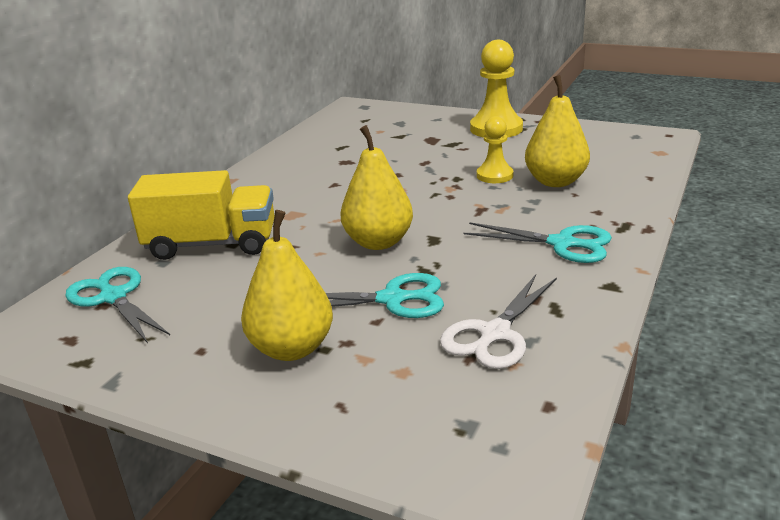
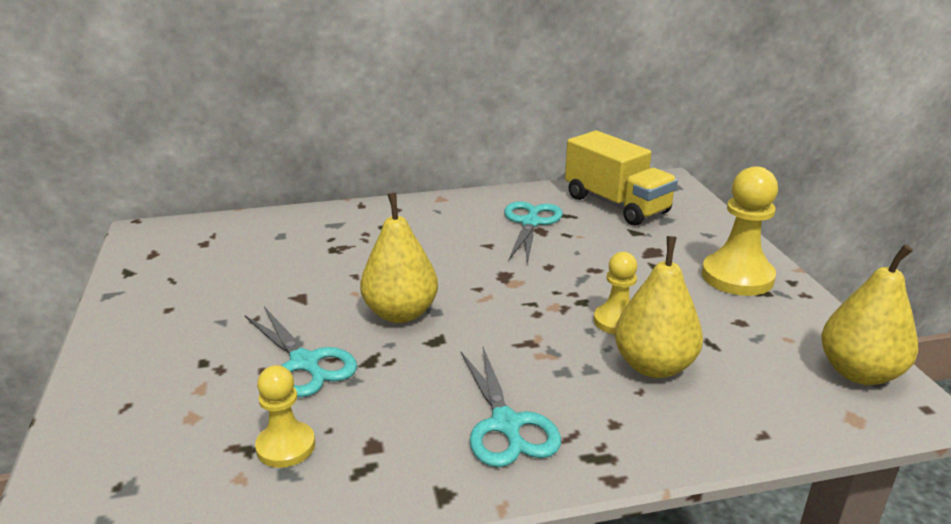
camera: 50 degrees right, 0 degrees up
(113, 297) = (216, 242): turquoise scissors -> turquoise scissors (530, 223)
(212, 244) = (324, 241): yellow truck -> yellow truck (616, 205)
(292, 348) = (193, 347): yellow pear -> yellow pear (859, 372)
(495, 334) = (286, 446): white scissors -> yellow pawn

